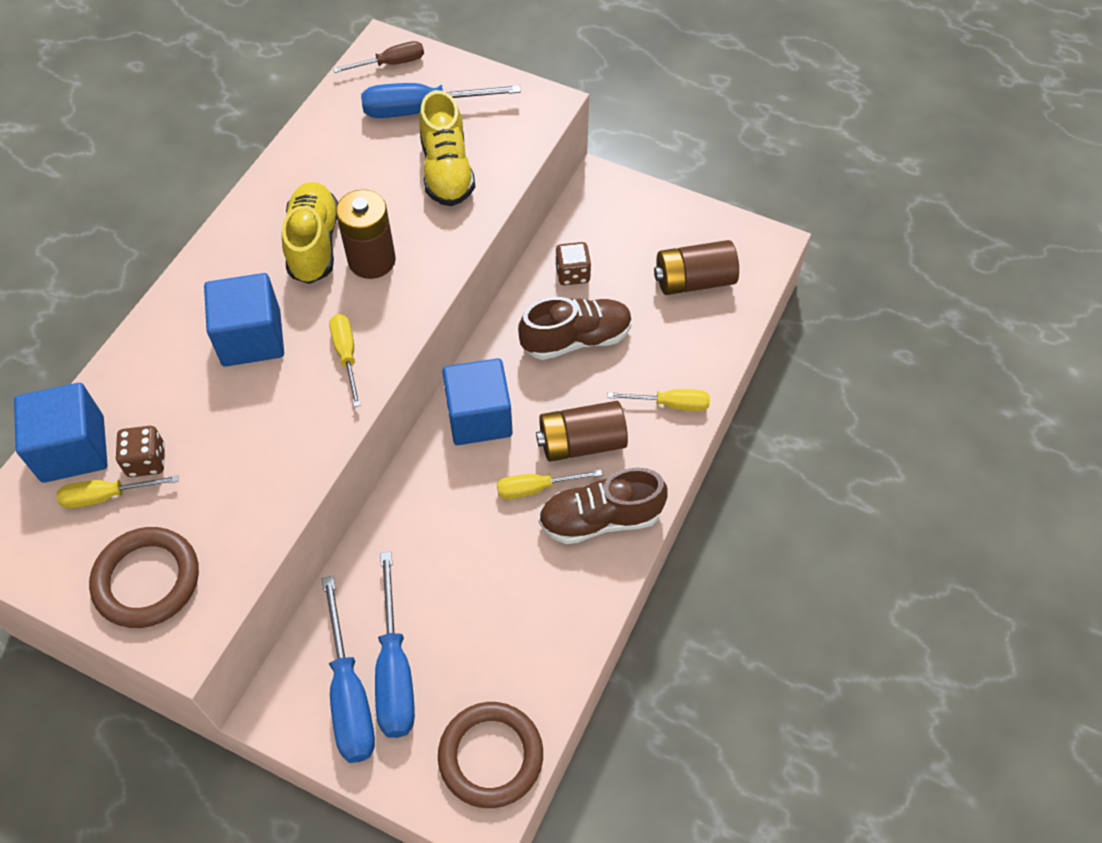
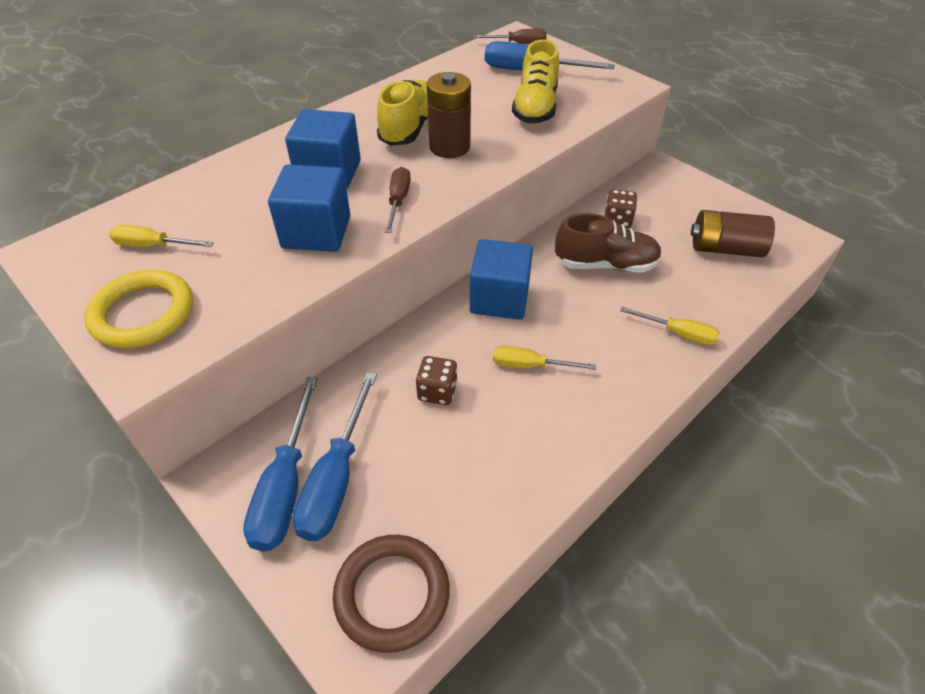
camera: 20 degrees right, 10 degrees down
(73, 449) = (150, 209): blue cube -> blue cube (316, 232)
(146, 461) = (199, 231): brown dice -> brown dice (437, 391)
(147, 580) = (143, 313): brown ring -> yellow ring
(346, 355) = (398, 201): yellow screwdriver -> brown screwdriver
(581, 443) = (584, 341): brown battery -> none
(600, 519) = (582, 408): brown shoe -> none

